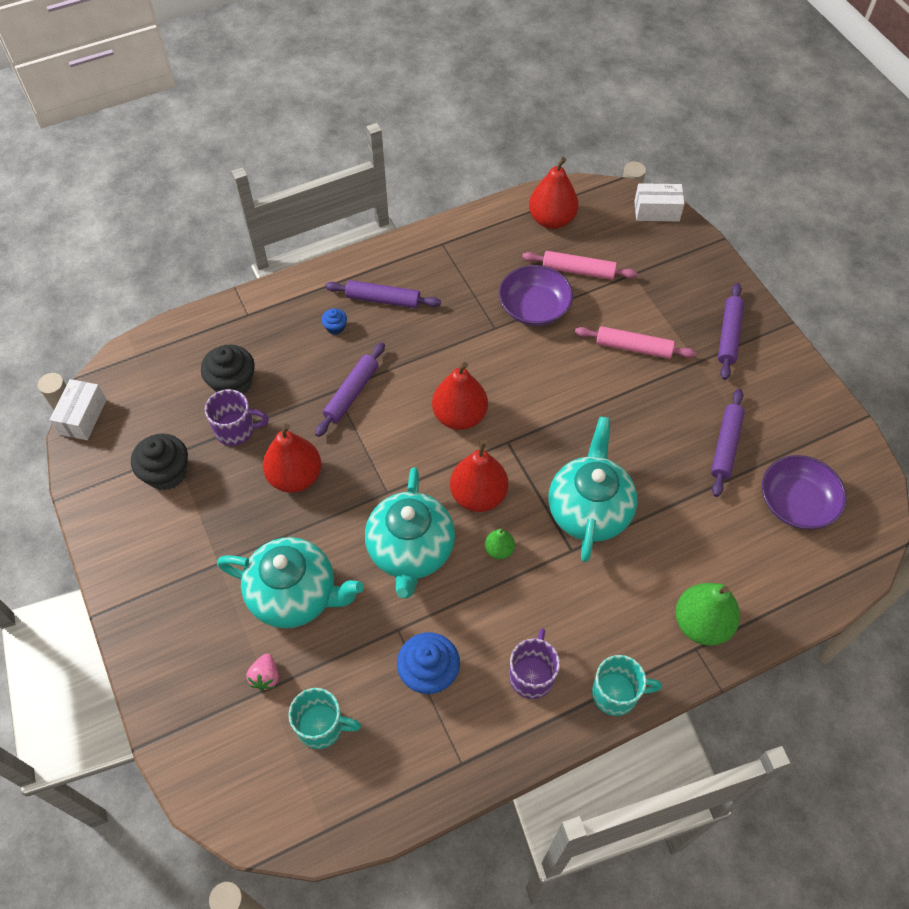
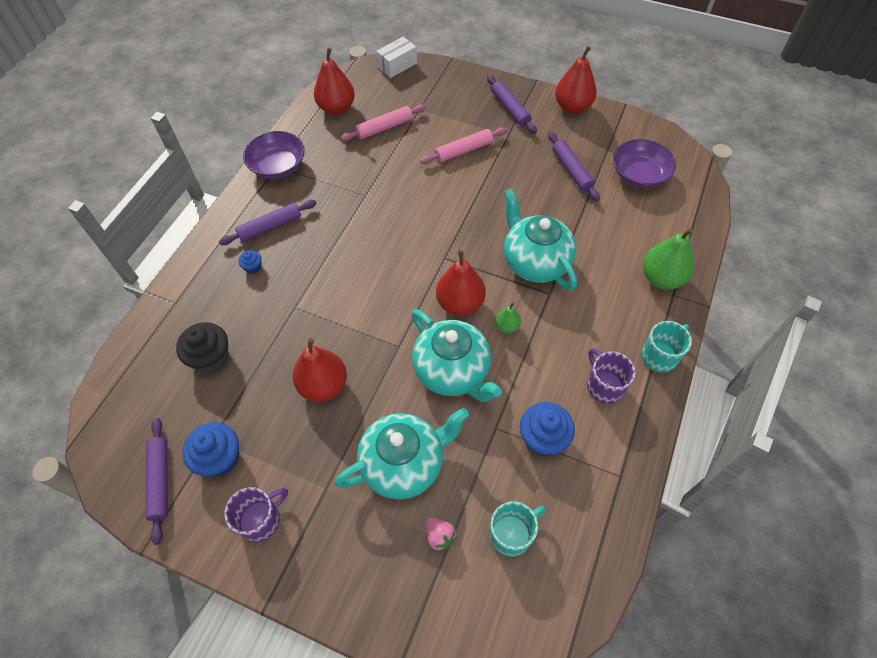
camera: 40 degrees left, 0 degrees up
(83, 417) = (104, 471): white box -> none
(166, 473) = (220, 458): black cupcake -> blue cupcake
(236, 430) = (246, 387): purple mug -> purple mug (261, 520)
(351, 393) = (308, 301): purple rolling pin -> purple rolling pin (160, 481)
(459, 416) = (398, 264): red pear -> red pear (572, 107)
(534, 308) = (379, 167): purple bowl -> purple bowl (278, 166)

